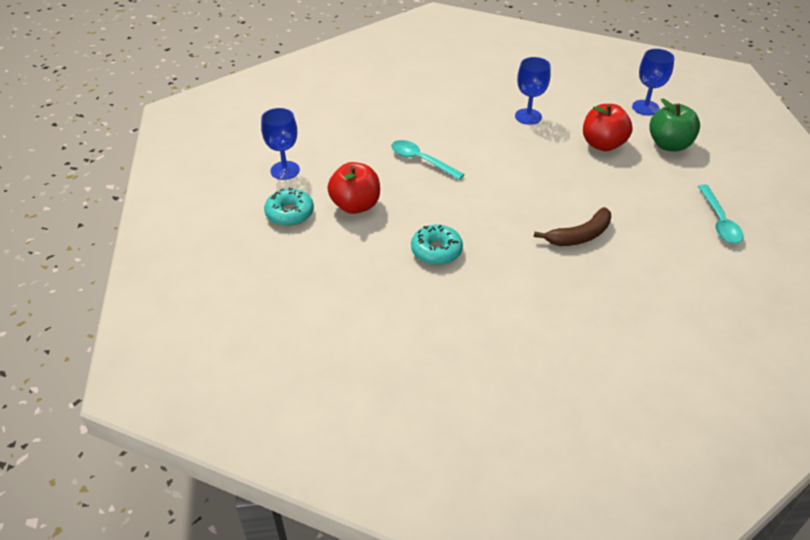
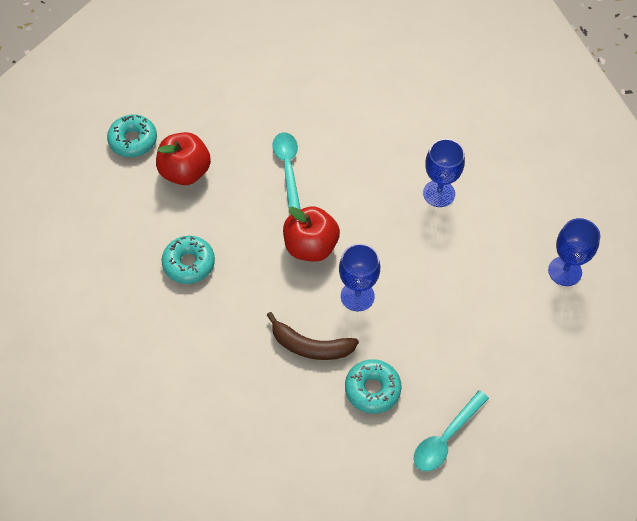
camera: 45 degrees right, 15 degrees up
(285, 170) = (177, 95): blue goblet -> blue goblet (357, 296)
(603, 144) = (462, 277): red apple -> red apple (311, 246)
(647, 229) = (372, 389): none -> turquoise donut
(669, 145) = (523, 328): green apple -> none

